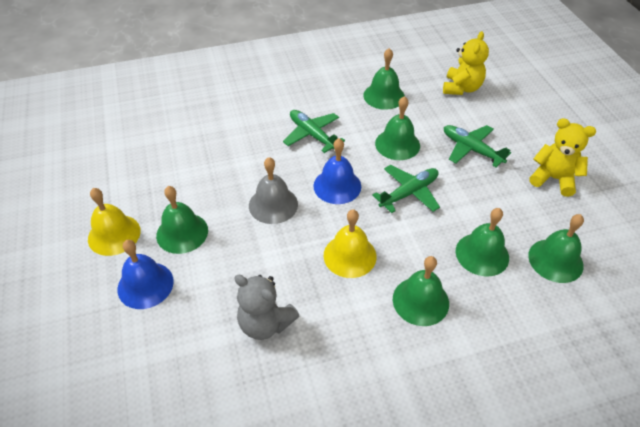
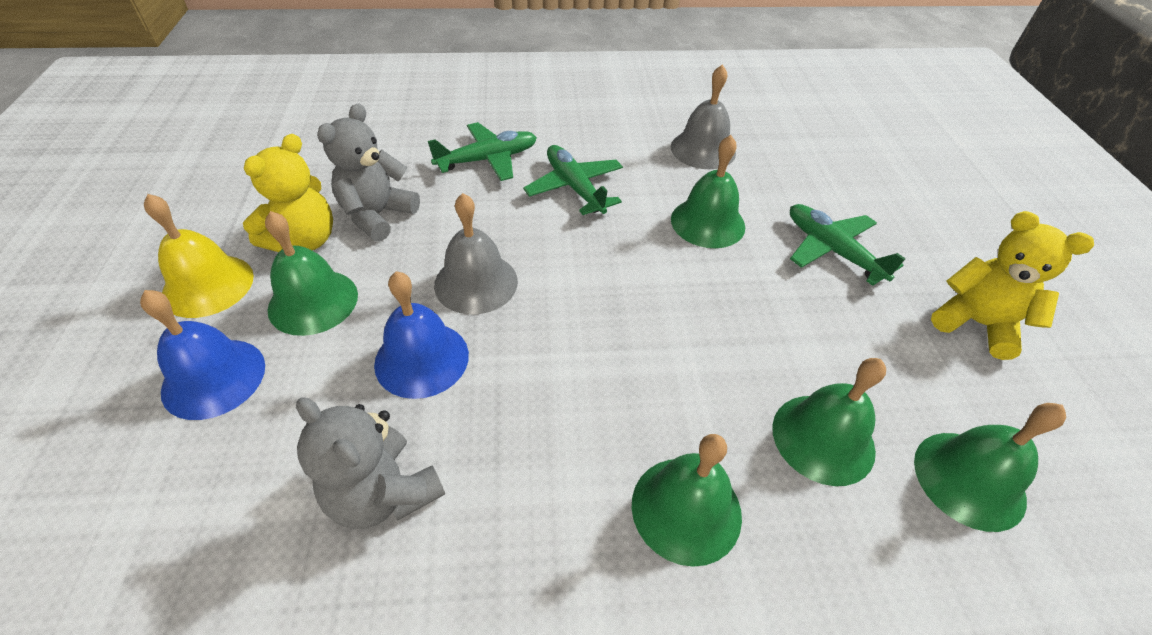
camera: 10 degrees right, 0 degrees up
(197, 174) = (377, 215): none -> grey teddy bear
(337, 186) = (590, 271): blue bell -> blue bell (422, 359)
(350, 255) = (577, 394): yellow bell -> none
(384, 96) = (703, 149): green bell -> grey bell
(409, 193) = (709, 303): green plane -> green plane (488, 160)
(461, 88) = (830, 156): yellow teddy bear -> yellow teddy bear (304, 240)

